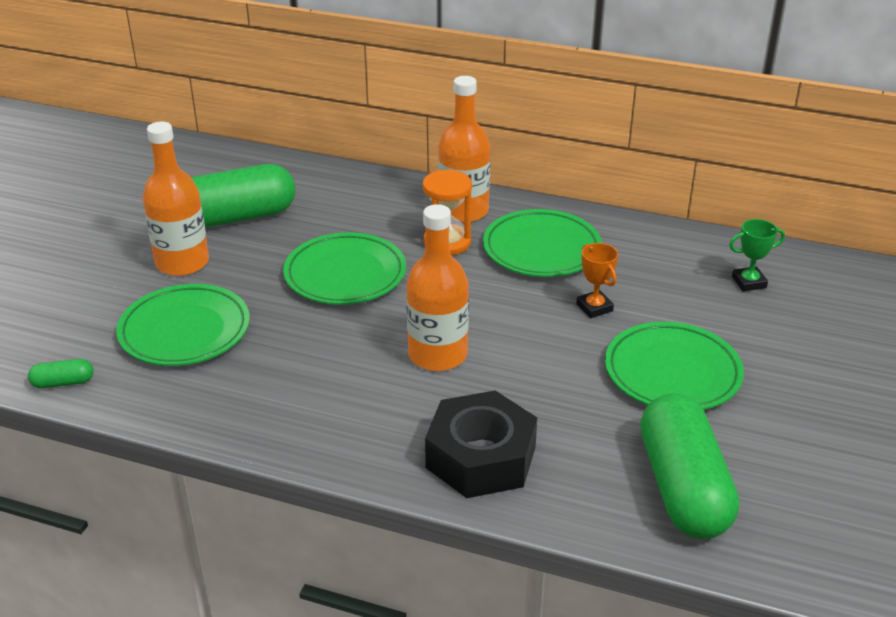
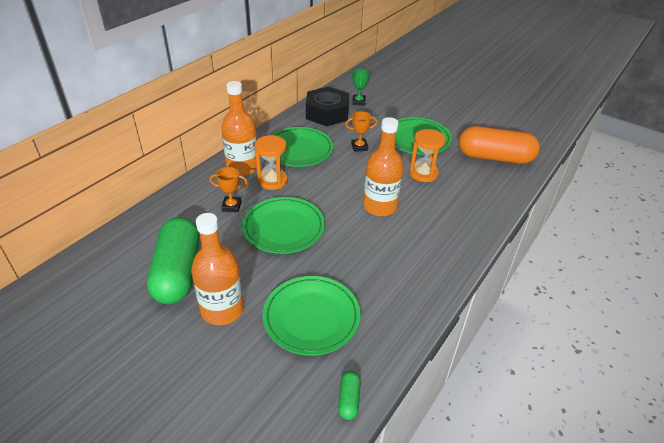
camera: 75 degrees left, 5 degrees up
(371, 223) = (231, 206): none -> orange trophy
(481, 457) = (467, 210): black nut -> black nut (327, 113)
(561, 392) = (423, 173): none -> orange hourglass
(683, 487) = (494, 157): green capsule -> orange capsule

